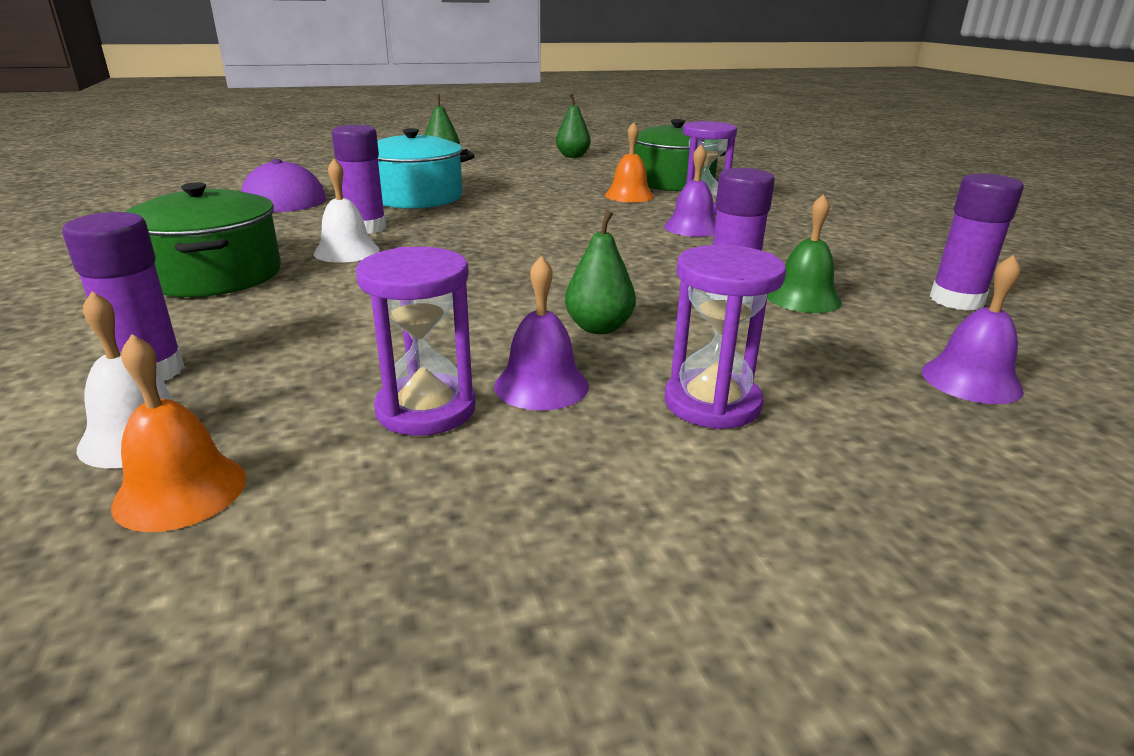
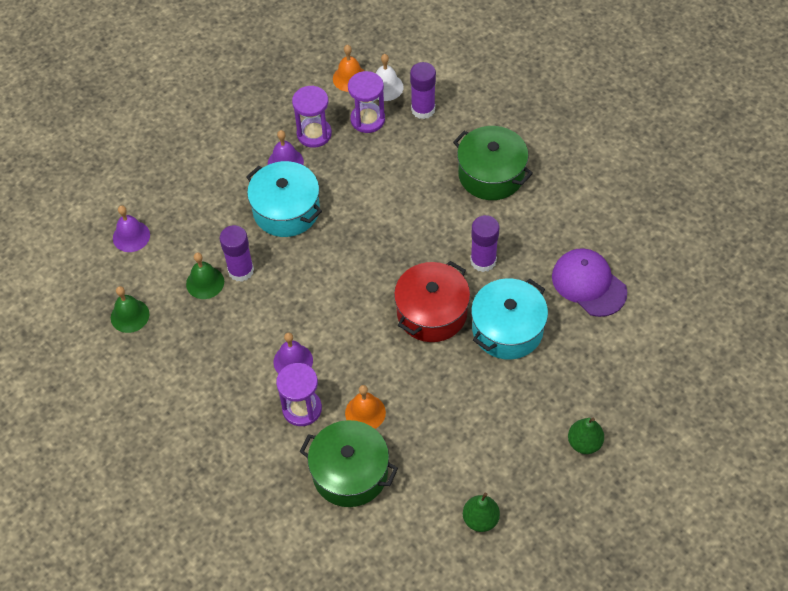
camera: 155 degrees right, 30 degrees up
(346, 251) = (460, 227): white bell -> none
(482, 217) = (432, 312): none -> red pot
(599, 328) = (286, 210): green pear -> turquoise pot
(712, 403) = (223, 178): purple hourglass -> purple hourglass (367, 119)
(956, 300) = (130, 315): purple glue stick -> green bell

